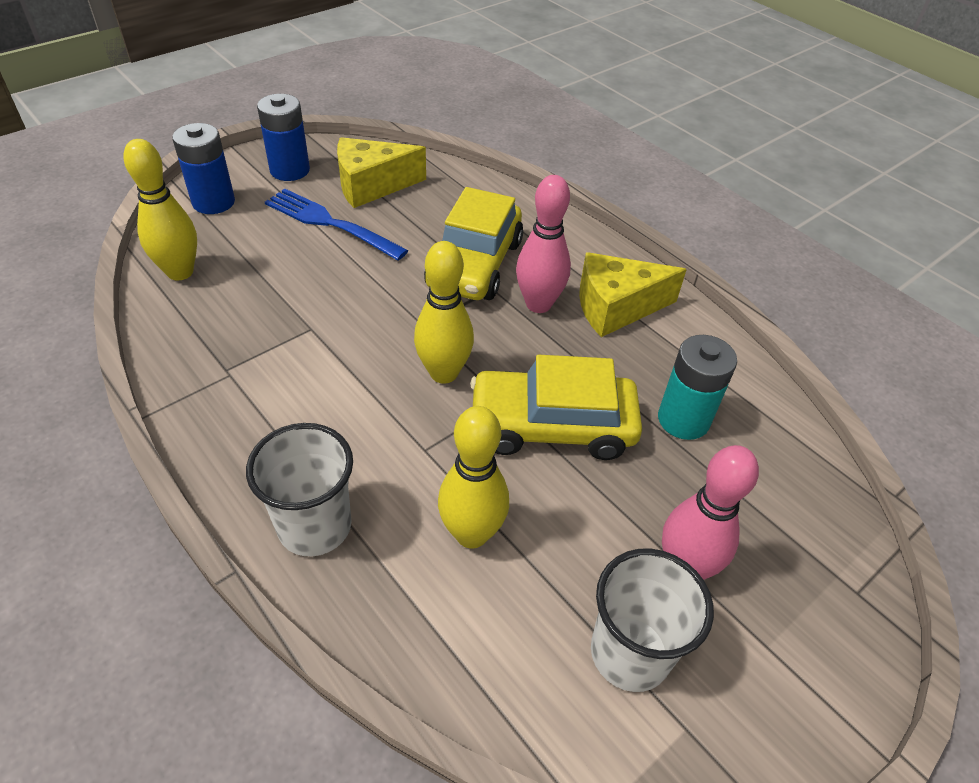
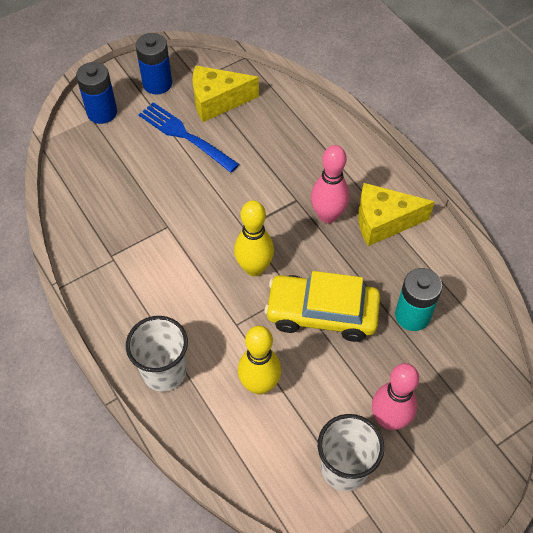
camera: 10 degrees right, 10 degrees up
(180, 272) = (80, 174): yellow bowling pin -> none
(474, 264) = (286, 178): yellow car -> none

